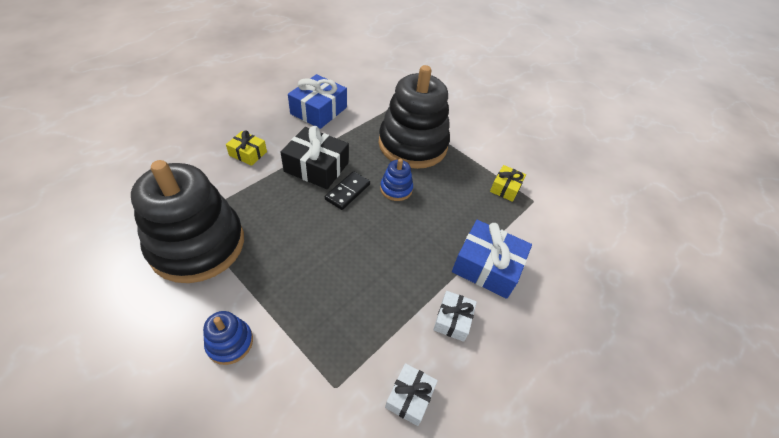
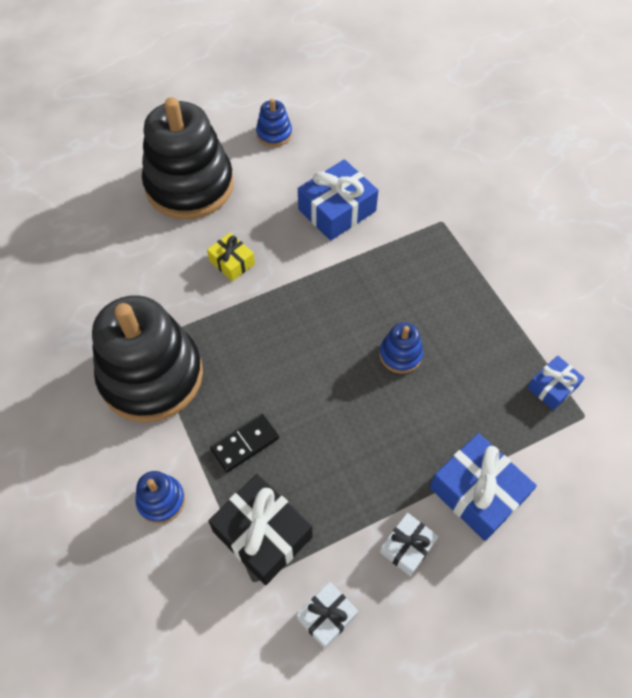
camera: 25 degrees right, 10 degrees up
(258, 74) = (274, 134): none -> blue stacking toy
(316, 167) = (309, 299): black gift -> black gift (262, 534)
(347, 192) = (337, 345): black domino -> black domino (245, 444)
(412, 145) = (447, 290): black stacking toy -> black stacking toy (189, 185)
(505, 188) = (552, 387): yellow gift -> blue gift

